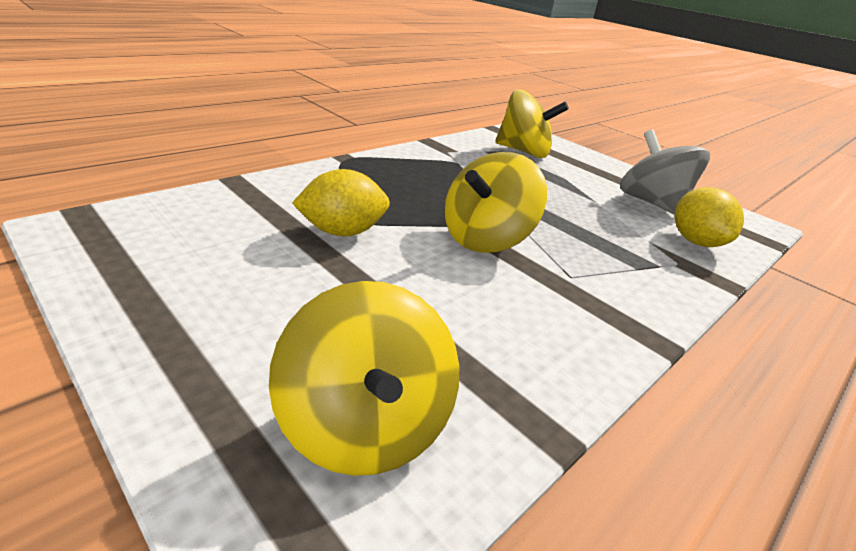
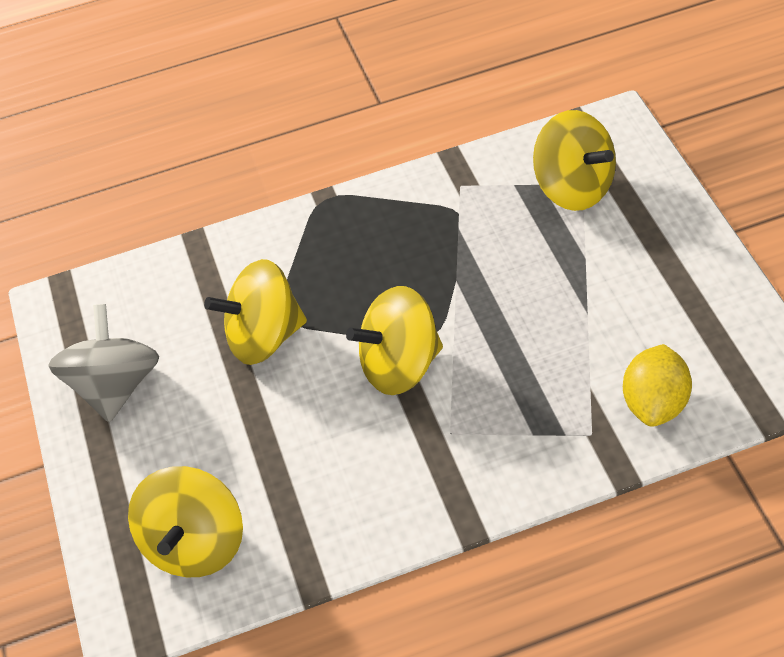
camera: 35 degrees right, 20 degrees up
(342, 232) = (264, 336): yellow lemon -> yellow spinning top
(651, 203) = (667, 322): grey spinning top -> grey spinning top (115, 385)

